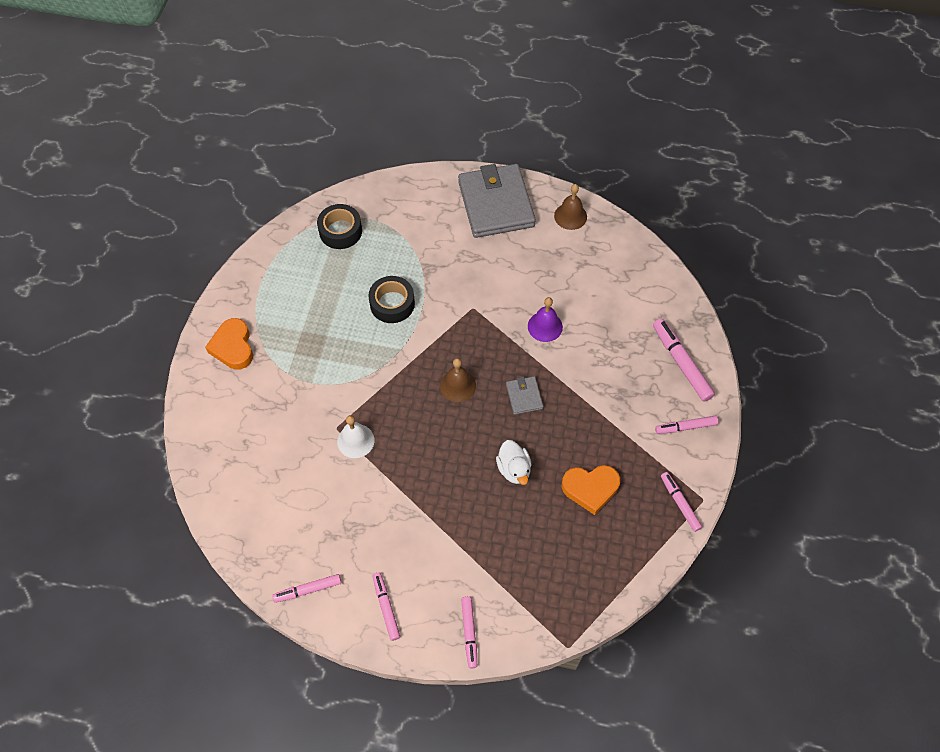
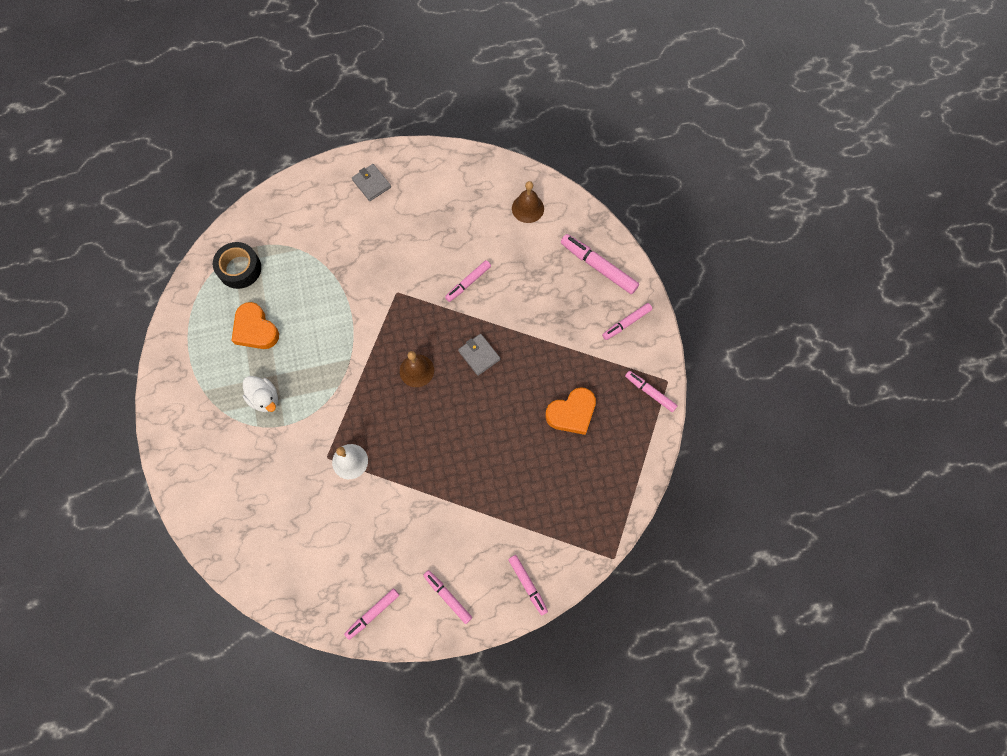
camera: 25 degrees left, 10 degrees up
(233, 347) = (193, 423): orange heart -> orange heart (255, 329)
(392, 304) = (321, 319): black tape -> none
(496, 204) = (371, 183): grey wallet -> grey wallet, size x0.43
(514, 469) = (500, 425): white duck -> white duck (265, 398)
(545, 326) = (468, 283): purple bell -> pink marker
(570, 216) = (444, 168): brown bell -> brown bell (527, 208)

